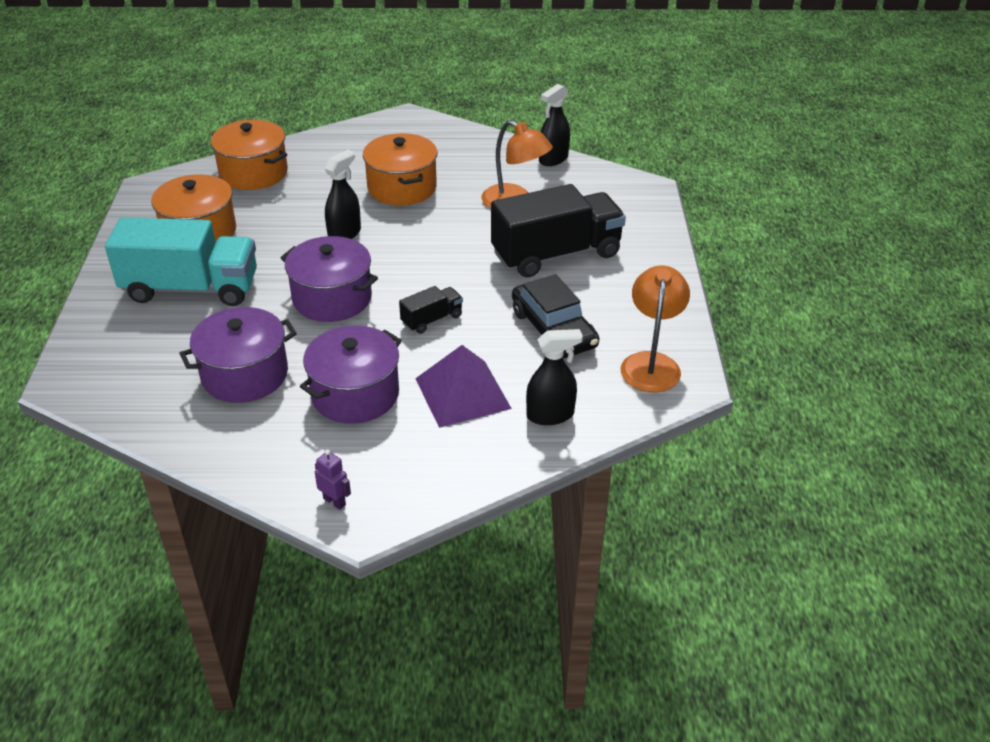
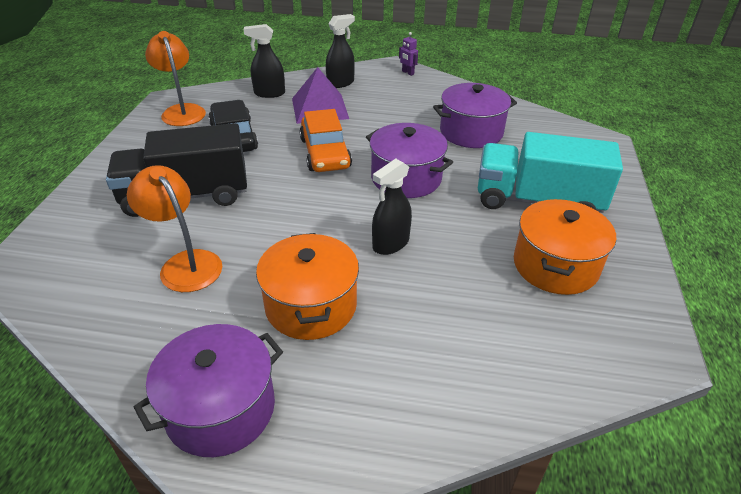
camera: 170 degrees left, 0 degrees up
(253, 173) = (516, 363): orange pot -> none
(355, 394) = (392, 114): purple pot -> purple pot (220, 408)
(432, 319) = (325, 153): black truck -> orange car
(553, 159) = (83, 334): black spray bottle -> black spray bottle (340, 83)
(651, 363) = (182, 111): orange lamp -> orange lamp turned 135 degrees clockwise

